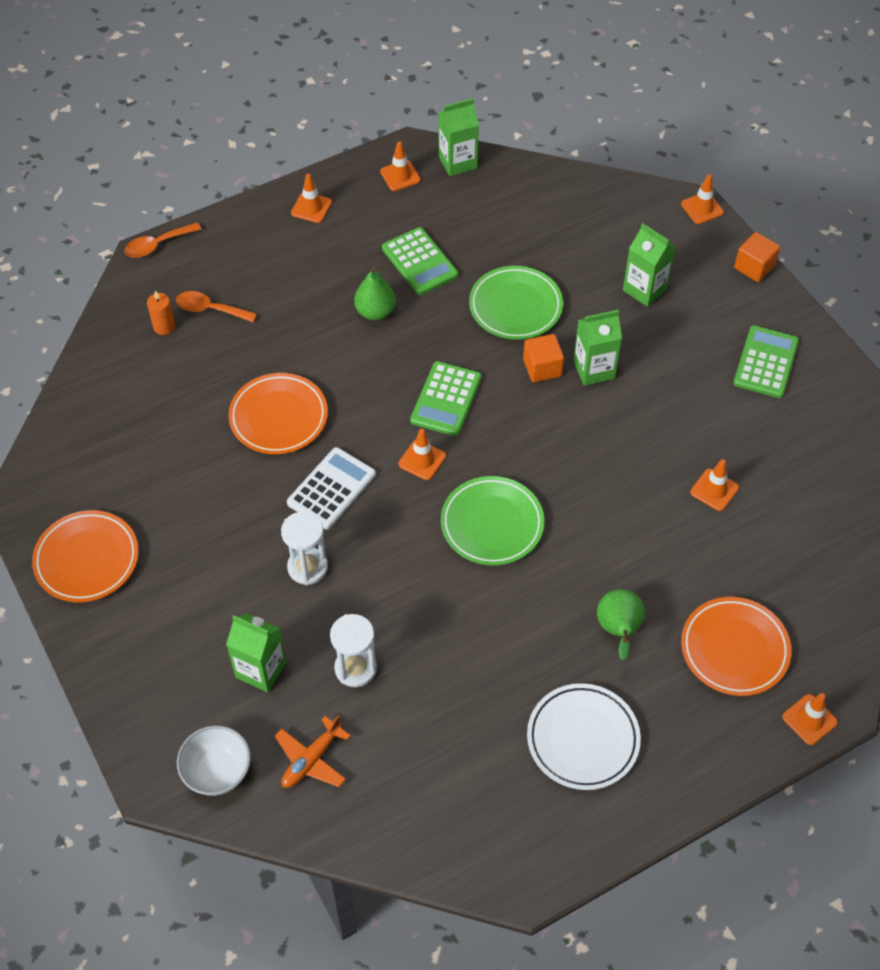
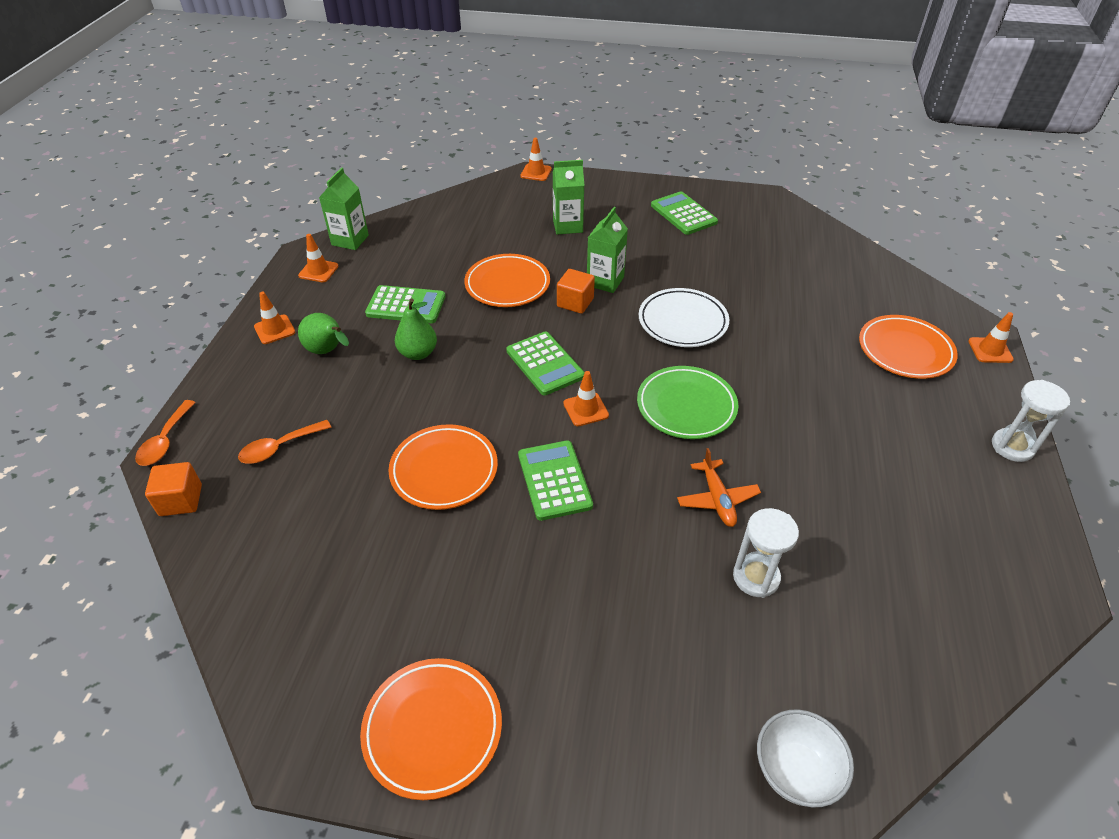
camera: 50 degrees left, 10 degrees down
(164, 326) = (252, 490): orange candle -> none
(261, 669) = (700, 653): green carton -> none
(307, 567) = (619, 546): white hourglass -> white hourglass (1012, 447)
(311, 759) = (833, 674): orange plane -> orange plane (717, 499)
(331, 489) = (554, 480): white calculator -> green calculator
(515, 306) = (507, 285): green plate -> orange plate
(583, 739) = (933, 472): white plate -> white plate (682, 322)
(618, 630) = (844, 396): green pear -> green pear (328, 351)
(714, 490) = (762, 287): orange traffic cone -> none
(754, 267) = (606, 179): orange cube -> orange cube (181, 500)

